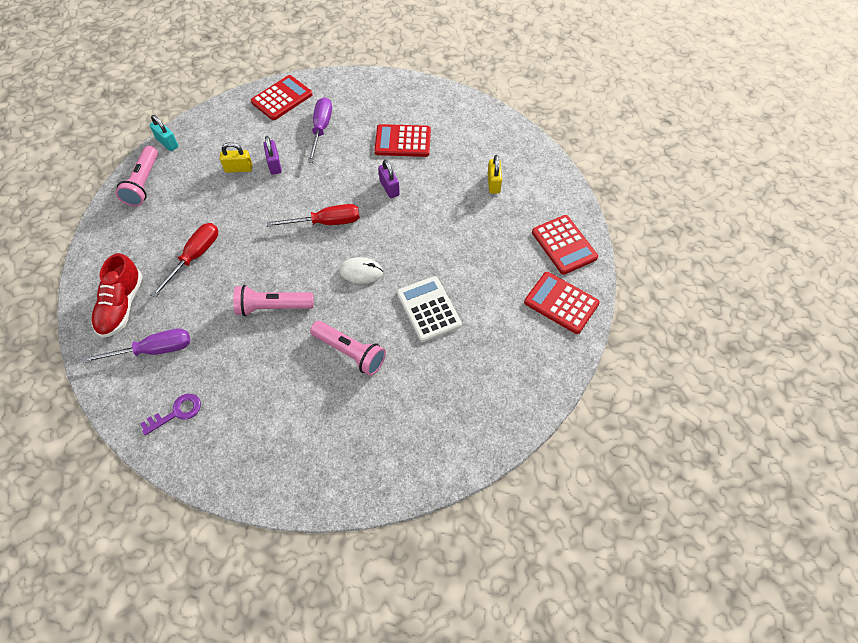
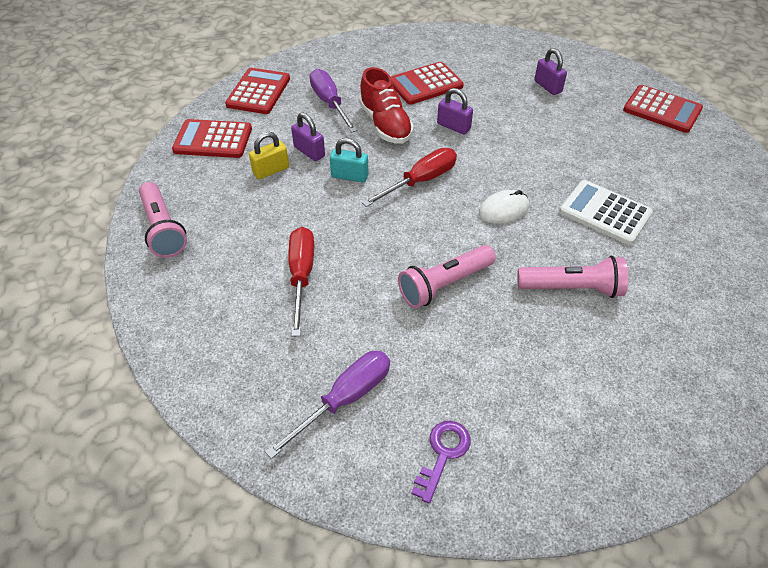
camera: 30 degrees left, 10 degrees down
(121, 306) = (255, 370): red shoe -> red shoe (385, 124)
(167, 143) = (157, 178): turquoise padlock -> turquoise padlock (349, 176)
(493, 183) = (547, 86): yellow padlock -> purple padlock
(561, 303) = (712, 155): red calculator -> red calculator (213, 140)

